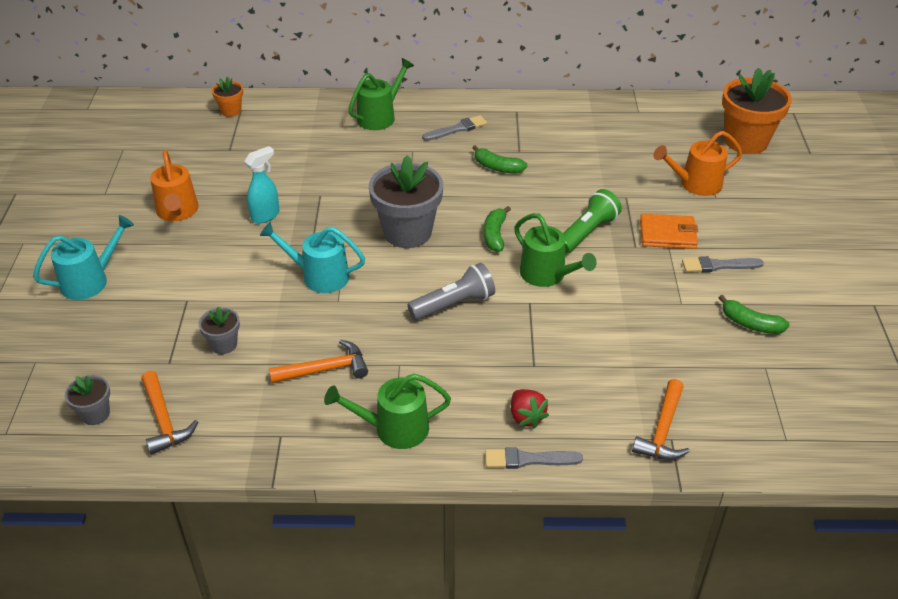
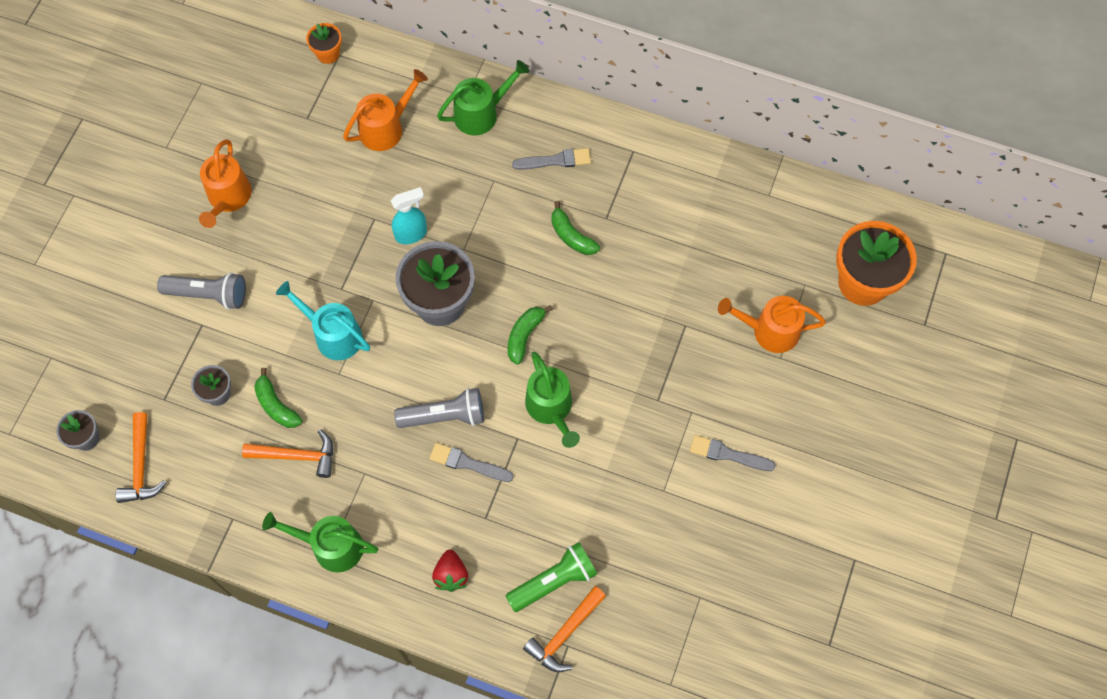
camera: 20 degrees right, 25 degrees up
(90, 281) = (122, 269): turquoise watering can -> none
(185, 278) = (208, 294): none -> grey flashlight
(266, 216) = (311, 232): turquoise spray bottle -> turquoise spray bottle (411, 234)
(302, 141) = (386, 128): none -> orange watering can
(528, 459) = (431, 622): grey brush -> grey brush (468, 463)
(587, 233) = (618, 363): green flashlight -> green flashlight (554, 581)
(667, 234) = (700, 394): orange wallet -> none
(750, 324) = (716, 540): green banana -> green banana (276, 405)

